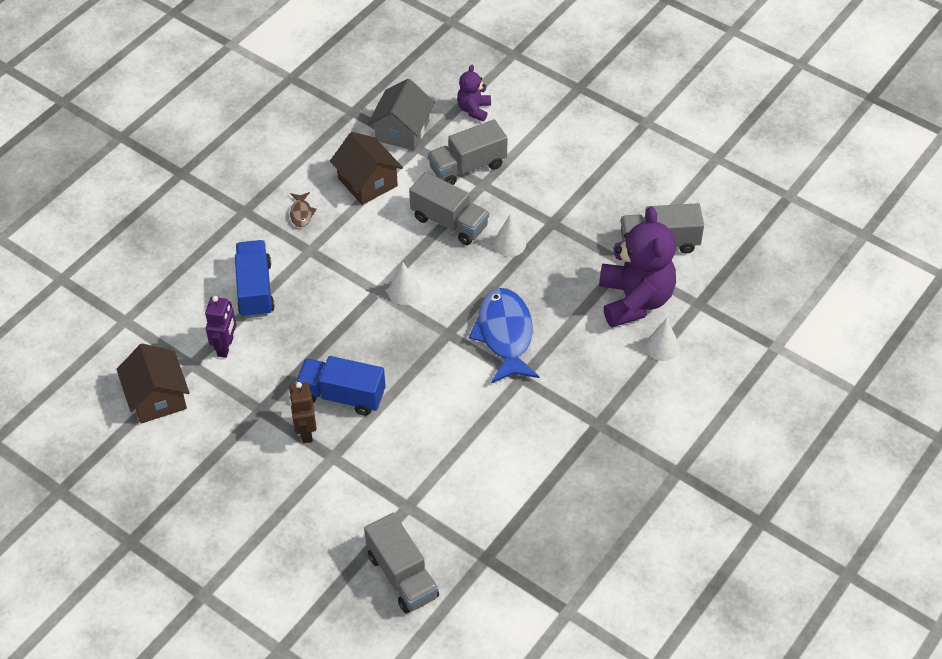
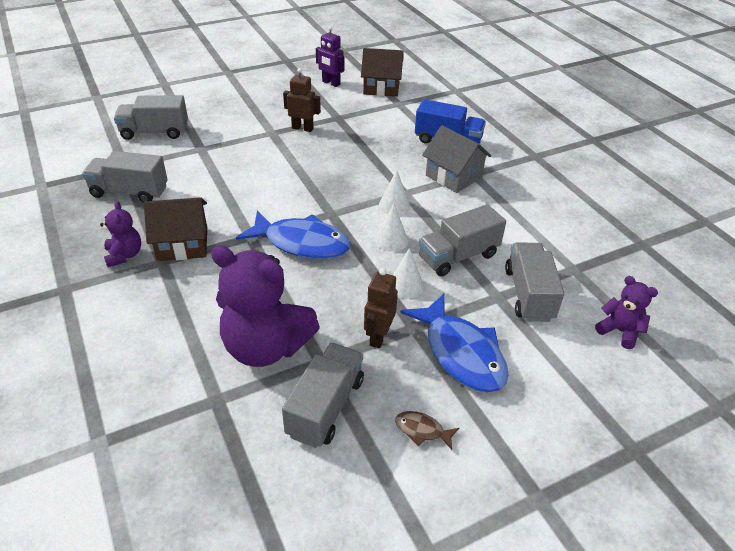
camera: 115 degrees right, 10 degrees down
(225, 347) = (403, 118): purple robot -> purple robot (331, 83)
(301, 213) = (517, 180): brown fish -> brown fish (422, 430)
(342, 396) = (318, 149): blue truck -> none
(367, 182) = (538, 224): brown house -> brown house (183, 244)
(402, 131) = (602, 267): grey house -> grey house (453, 176)
(524, 519) = (129, 192): none -> grey truck
(558, 188) = (461, 353): none -> blue fish
(576, 239) = (378, 336): none -> brown robot
(610, 457) = (124, 255): none -> purple teddy bear
(662, 346) = (194, 341): white cone -> white cone (391, 240)

